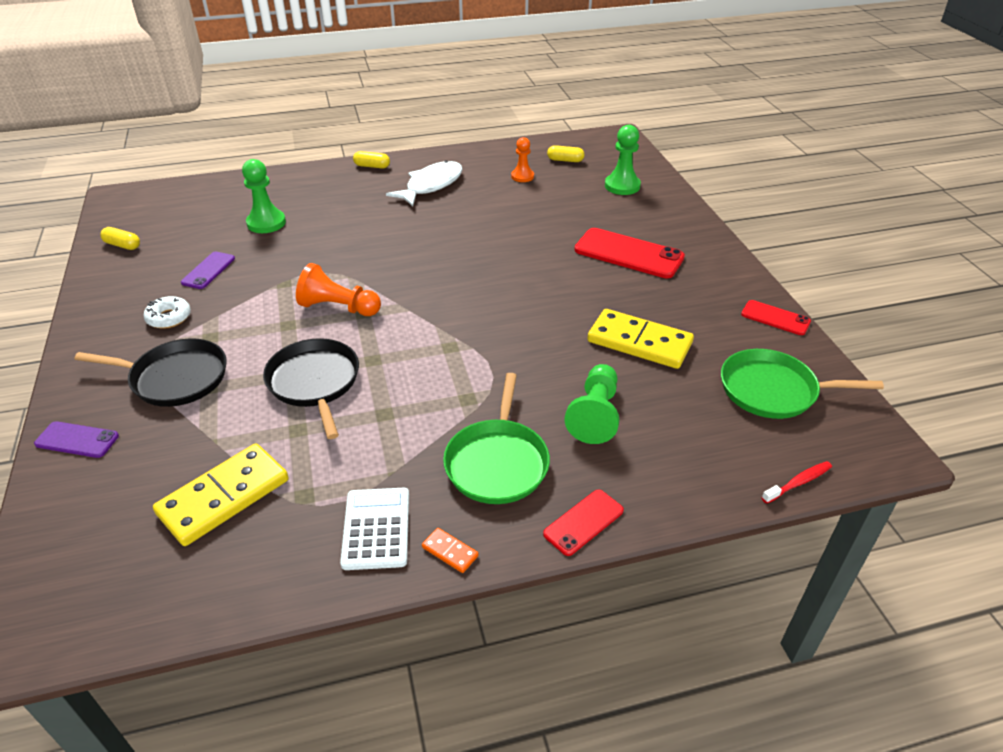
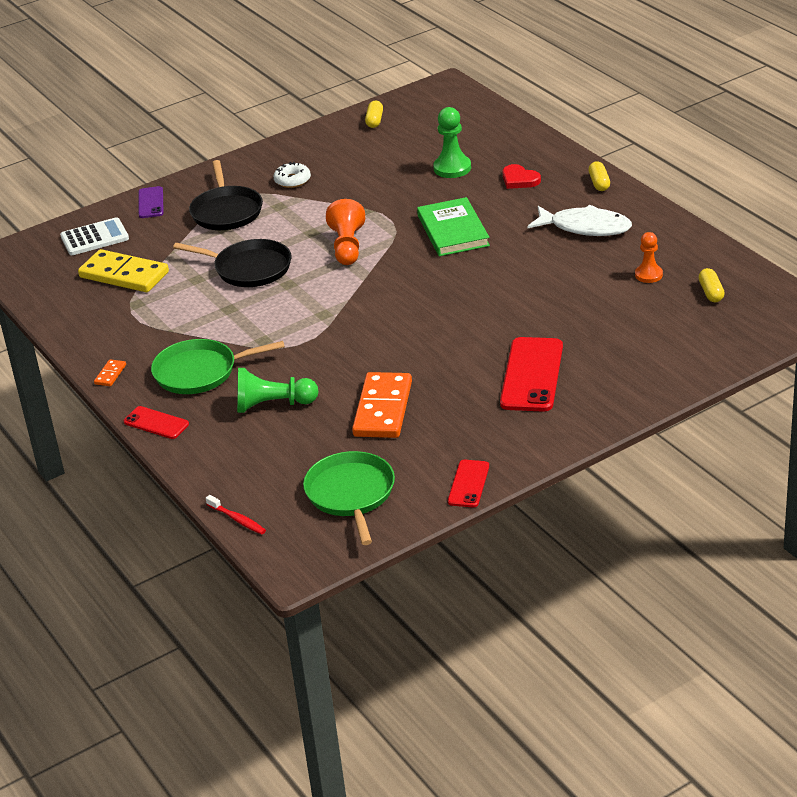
camera: 75 degrees right, 5 degrees down
(208, 270) = (363, 171): purple phone -> none
(314, 383) = (249, 268): black pan -> black pan turned 60 degrees clockwise
(326, 197) = (519, 180): none -> red heart
(372, 244) = (453, 231): none -> green book
(376, 528) = (119, 340): white calculator -> white calculator (94, 238)
(622, 186) = (678, 343): green pawn -> none
(639, 342) = (383, 409): yellow domino -> orange domino

